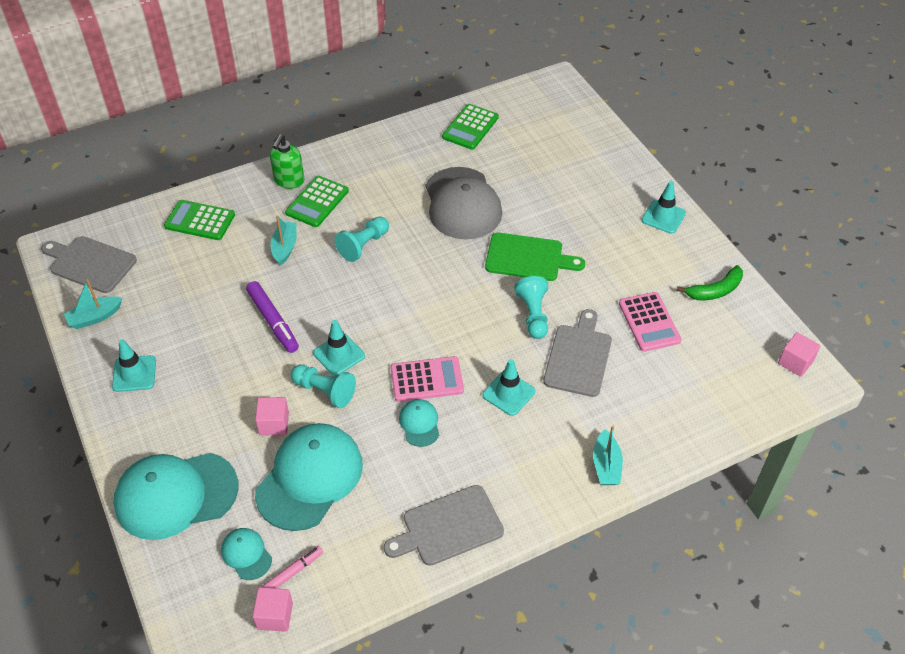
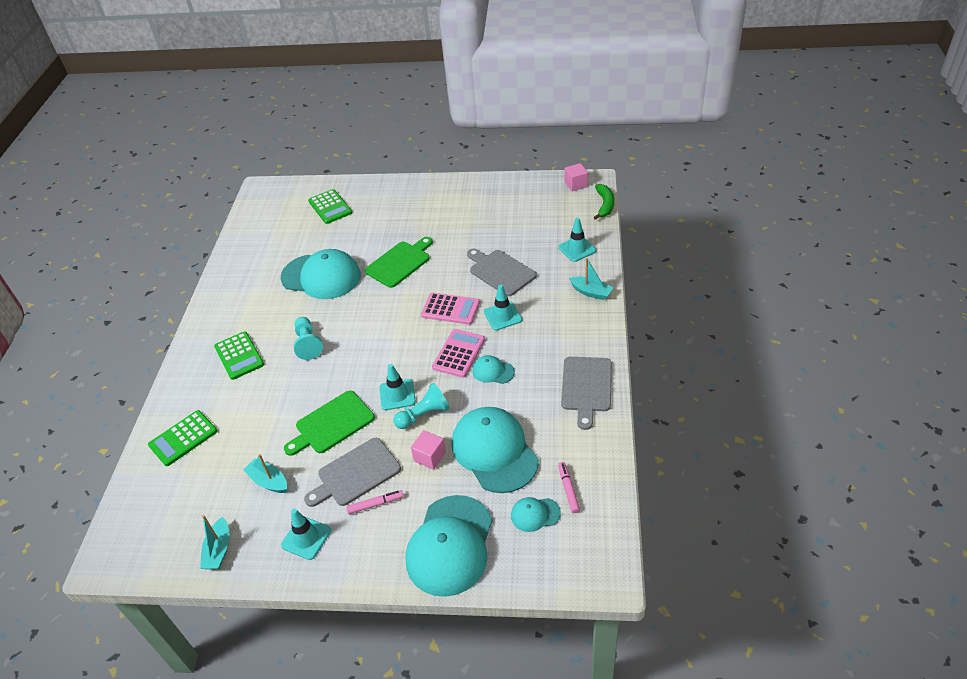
camera: 55 degrees left, 5 degrees down
(90, 264) = (153, 536): grey cutting board -> grey cutting board (356, 474)
(195, 408) = (375, 504): none -> pink marker
(273, 321) = (332, 424): purple marker -> green cutting board
(275, 616) = (598, 513): pink cube -> none
(285, 247) = (265, 391): turquoise boat -> turquoise boat (268, 481)
(289, 181) = (200, 365): green soap dispenser -> none
(462, 204) = (321, 276): grey cap -> turquoise cap
(470, 127) = (255, 245): green calculator -> green calculator (330, 207)
(533, 315) = (449, 279): turquoise pawn -> none
(649, 322) = (499, 229): pink calculator -> pink calculator (450, 309)
(663, 217) = (423, 190): turquoise traffic cone -> turquoise traffic cone (577, 249)
(715, 290) = (499, 193): green banana -> green banana (604, 205)

